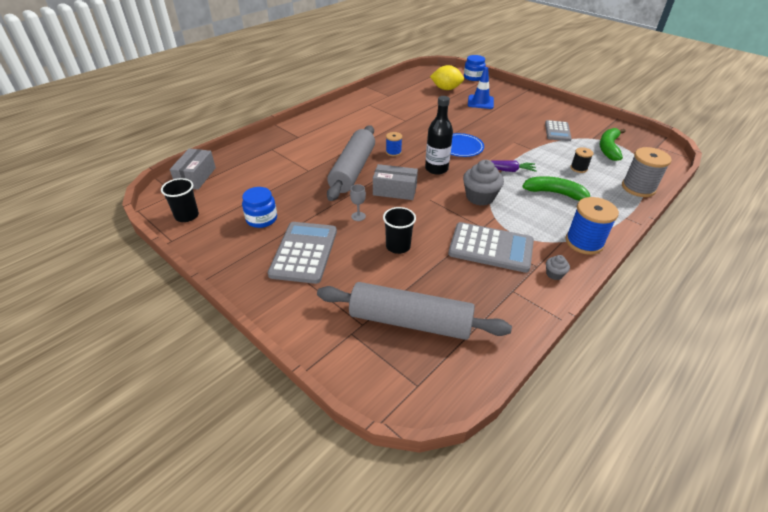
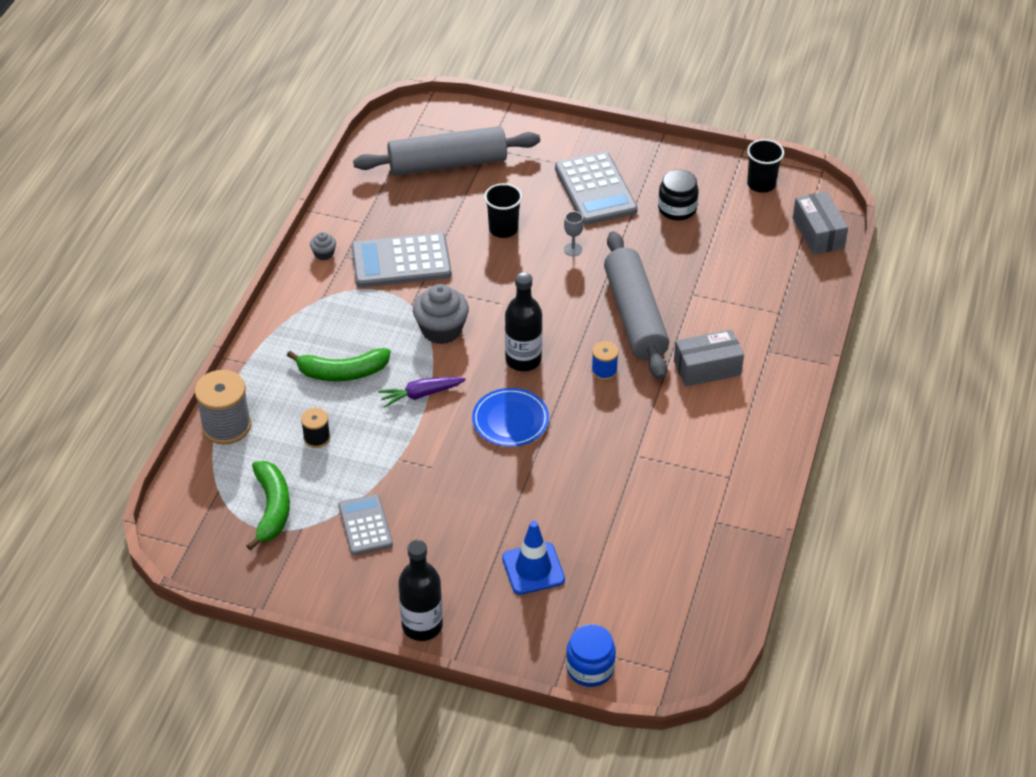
camera: 155 degrees right, 5 degrees up
(261, 219) = (677, 209): blue jar -> black jar
(394, 190) = (556, 301): grey box -> grey box (707, 368)
(446, 89) = (622, 592): yellow lemon -> none
(539, 100) = (422, 625): none -> black bottle
(584, 242) = (296, 305): blue spool -> none

